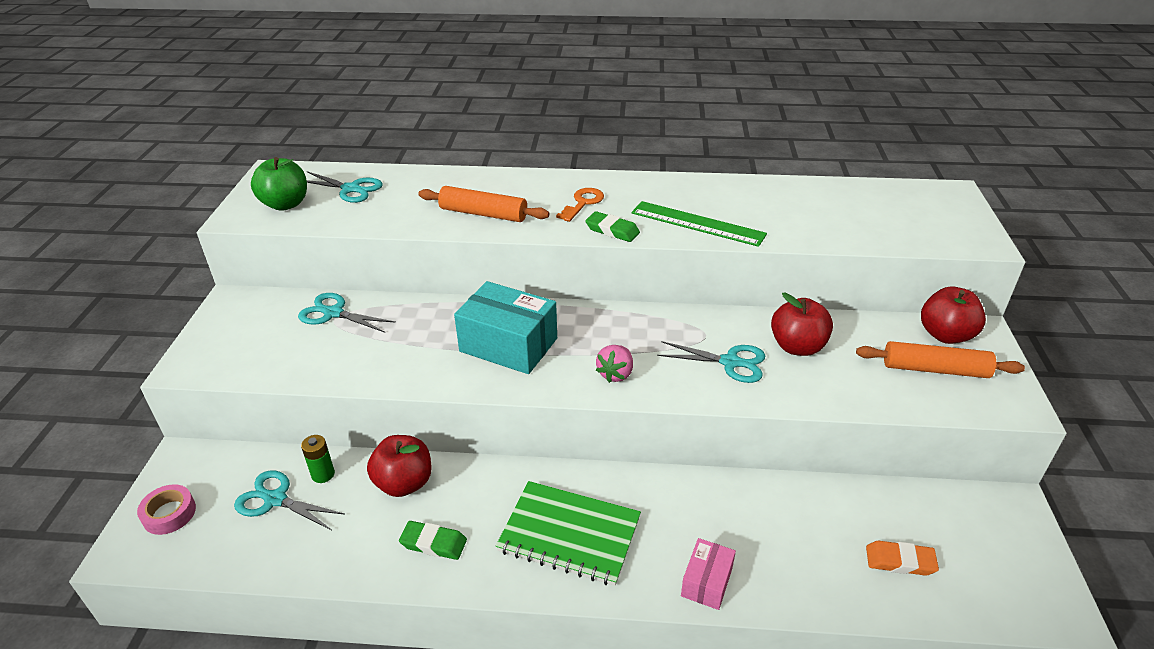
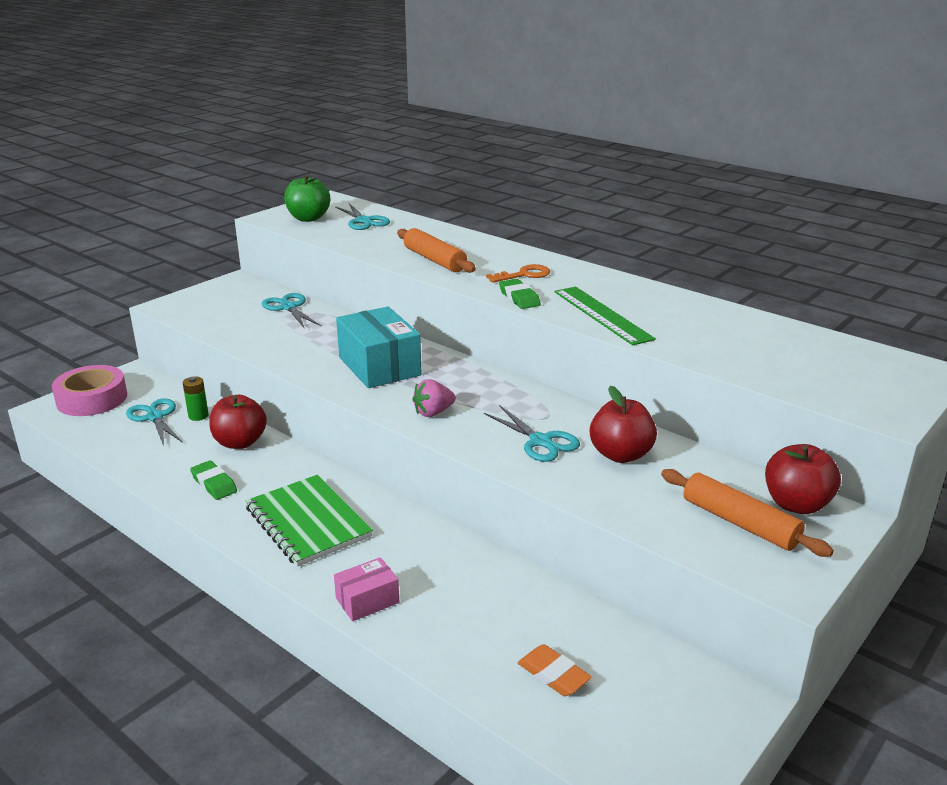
camera: 35 degrees right, 10 degrees down
(169, 514) = (92, 399): pink tape -> pink tape, size x1.70

